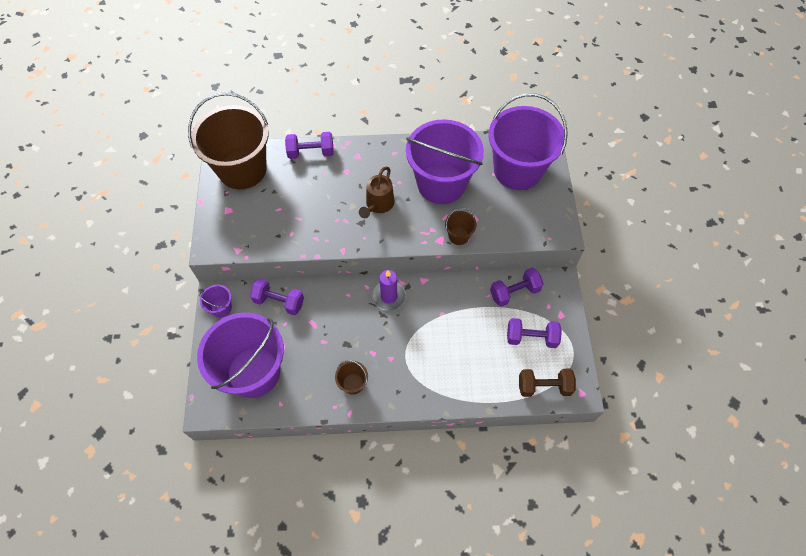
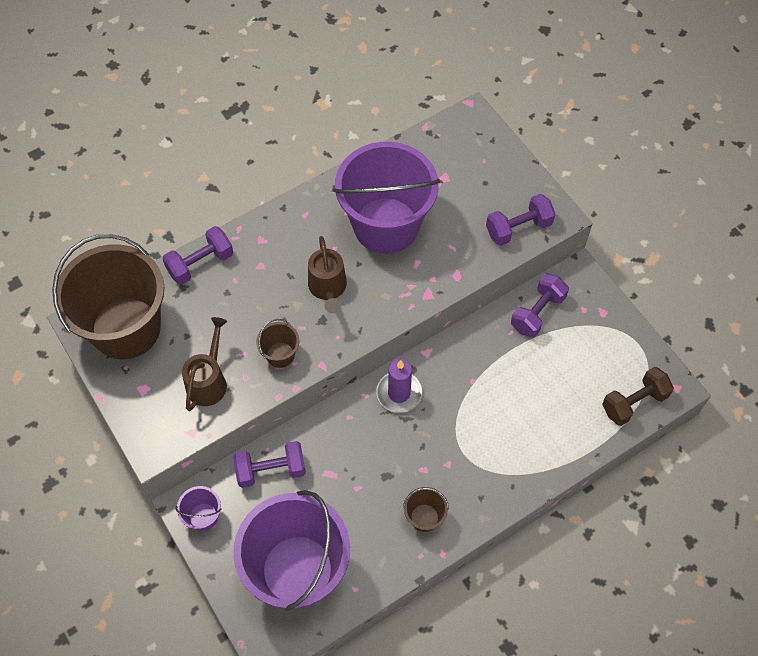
camera: 30 degrees left, 0 degrees up
(268, 224) = (209, 380): none -> brown watering can
(458, 236) = (446, 278): brown bucket -> brown bucket (280, 355)
(517, 170) = (463, 166): purple bucket -> none
(531, 338) = (587, 355): purple dumbbell -> purple dumbbell (518, 228)

